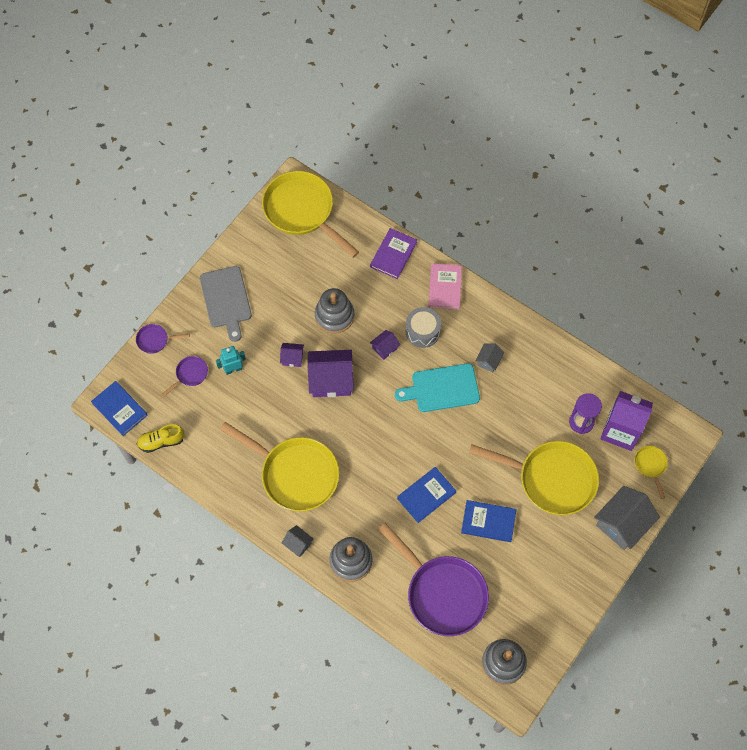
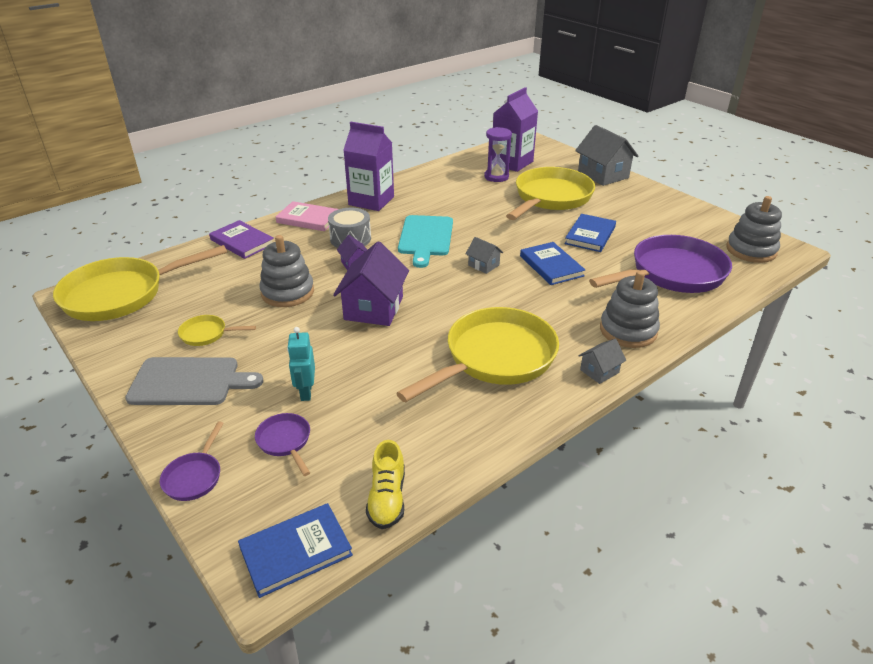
camera: 75 degrees left, 30 degrees down
(292, 358) = (323, 334): purple house -> none
(488, 361) = (408, 209): grey house -> grey house (483, 265)
(494, 326) = (371, 201): none -> purple carton
(650, 465) = (549, 156): yellow pan -> yellow pan (207, 334)

